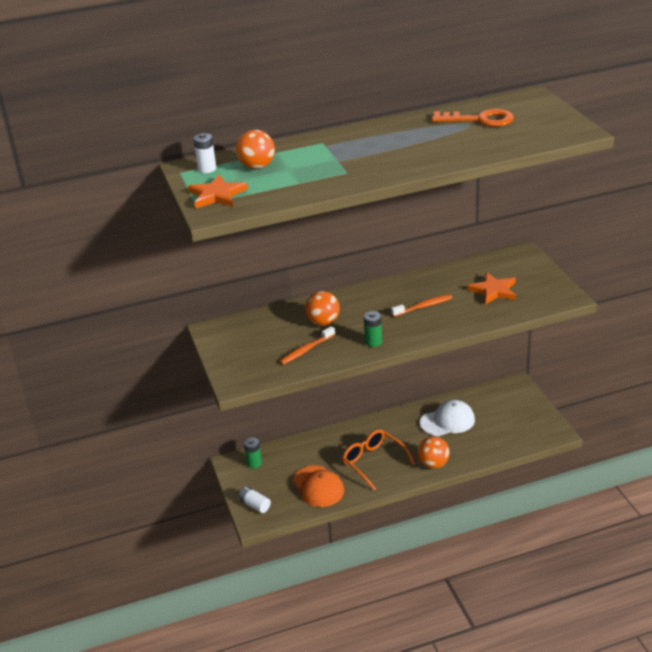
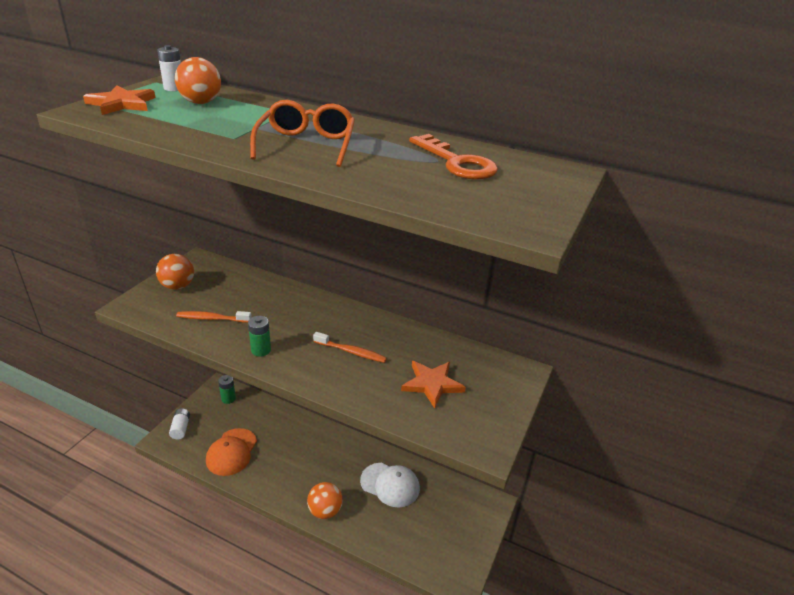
camera: 40 degrees right, 0 degrees up
(323, 322) = (264, 307): orange ball -> orange ball (178, 286)
(373, 462) = (291, 468): orange glasses -> orange glasses (306, 145)

